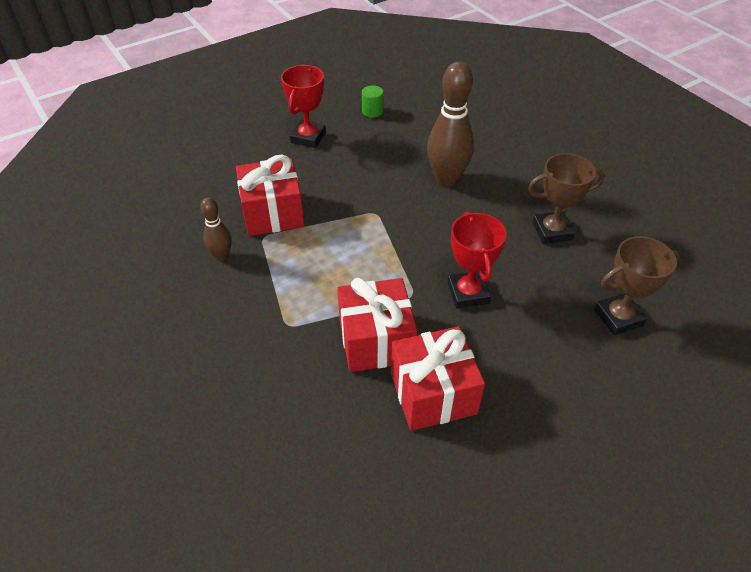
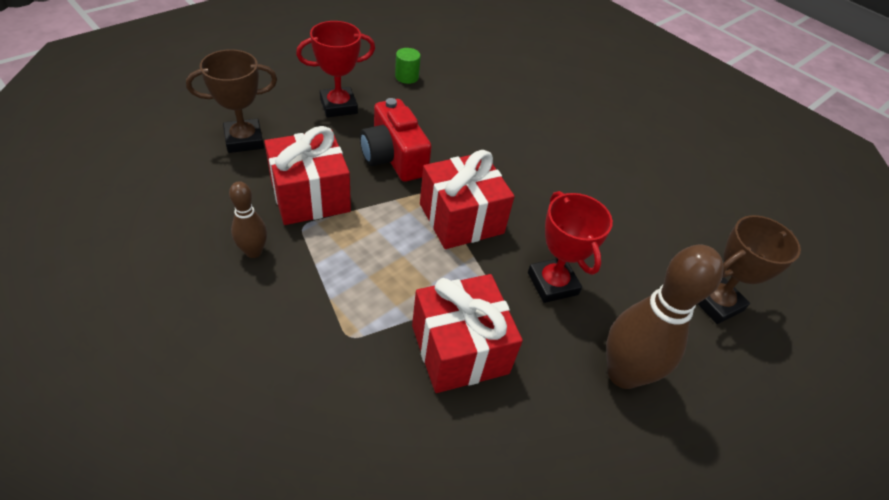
camera: 15 degrees left, 0 degrees up
(308, 137) = (338, 106): red trophy -> red trophy turned 60 degrees clockwise
(348, 182) = (393, 157): none -> red camera
(433, 393) = (539, 412): red gift -> red gift (461, 218)
(446, 179) = (502, 152): brown bowling pin -> brown bowling pin (623, 374)
(552, 231) = (625, 207): brown trophy -> brown trophy (244, 140)

